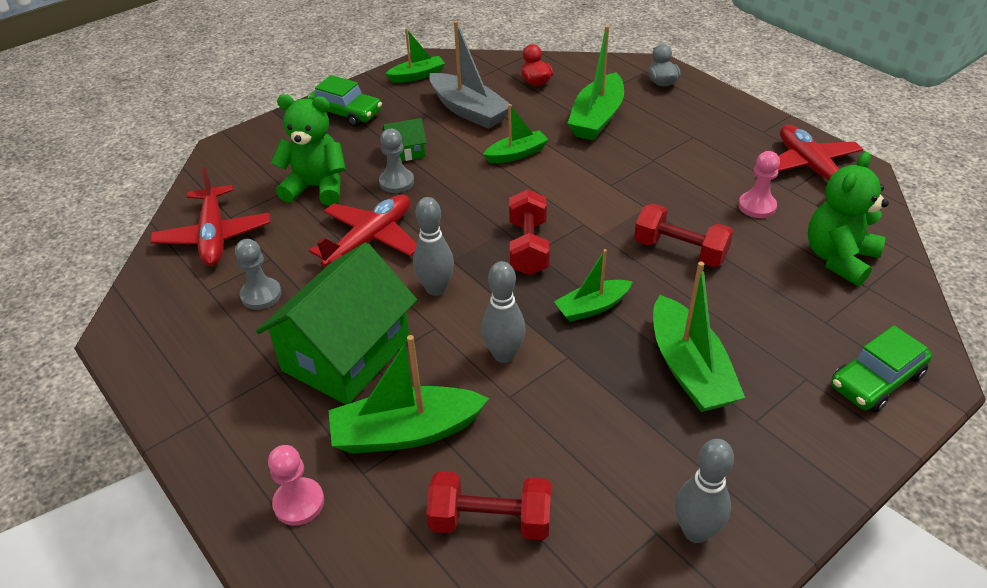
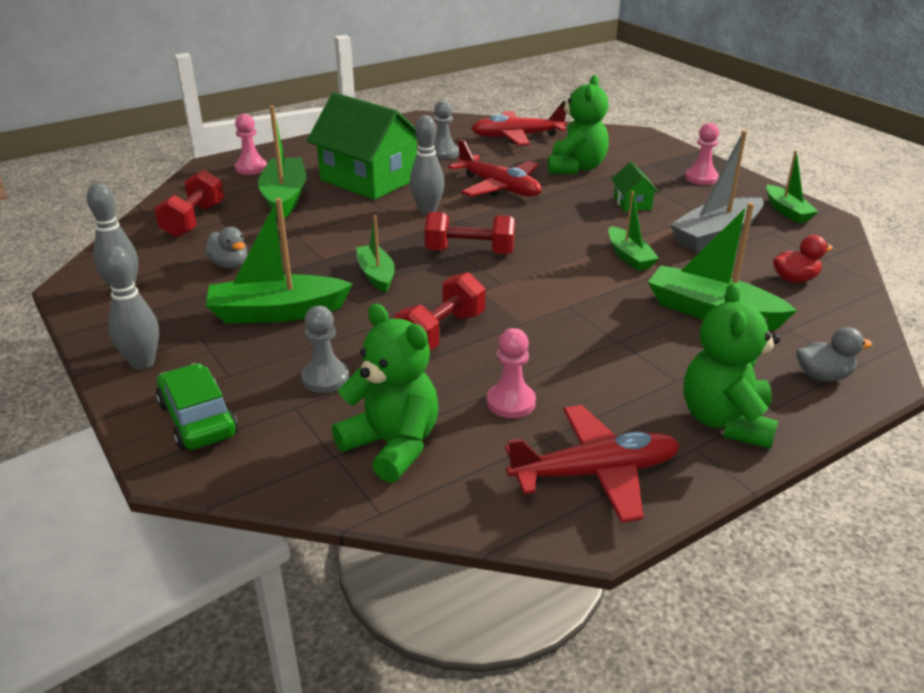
camera: 95 degrees right, 10 degrees down
(346, 113) = (701, 178): green car -> pink pawn
(396, 182) = (581, 198): grey pawn -> grey pawn (325, 378)
(504, 354) = (339, 233): grey bowling pin -> grey bowling pin (142, 363)
(603, 439) = (230, 265): none -> grey duck
(730, 119) = (725, 421): none -> green teddy bear

